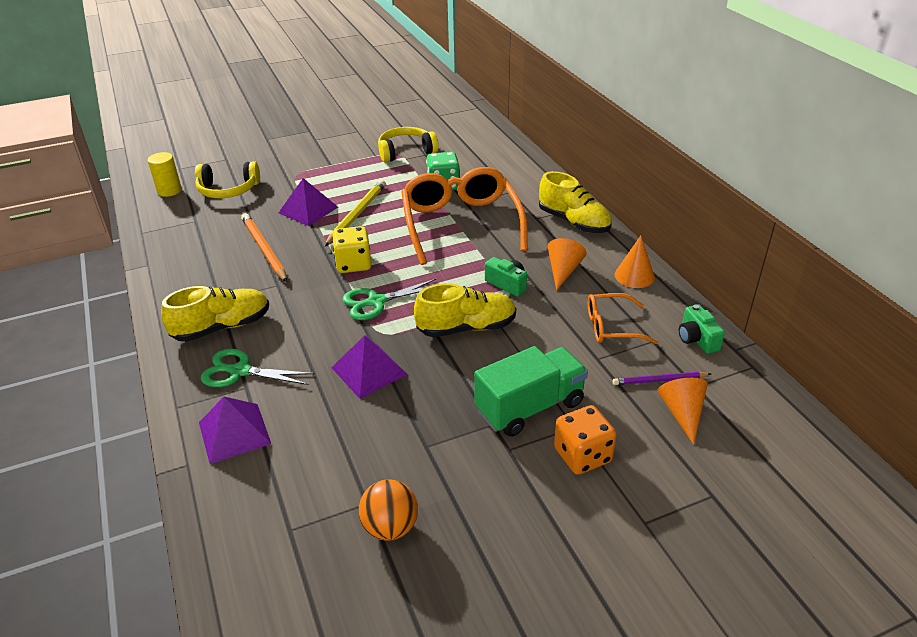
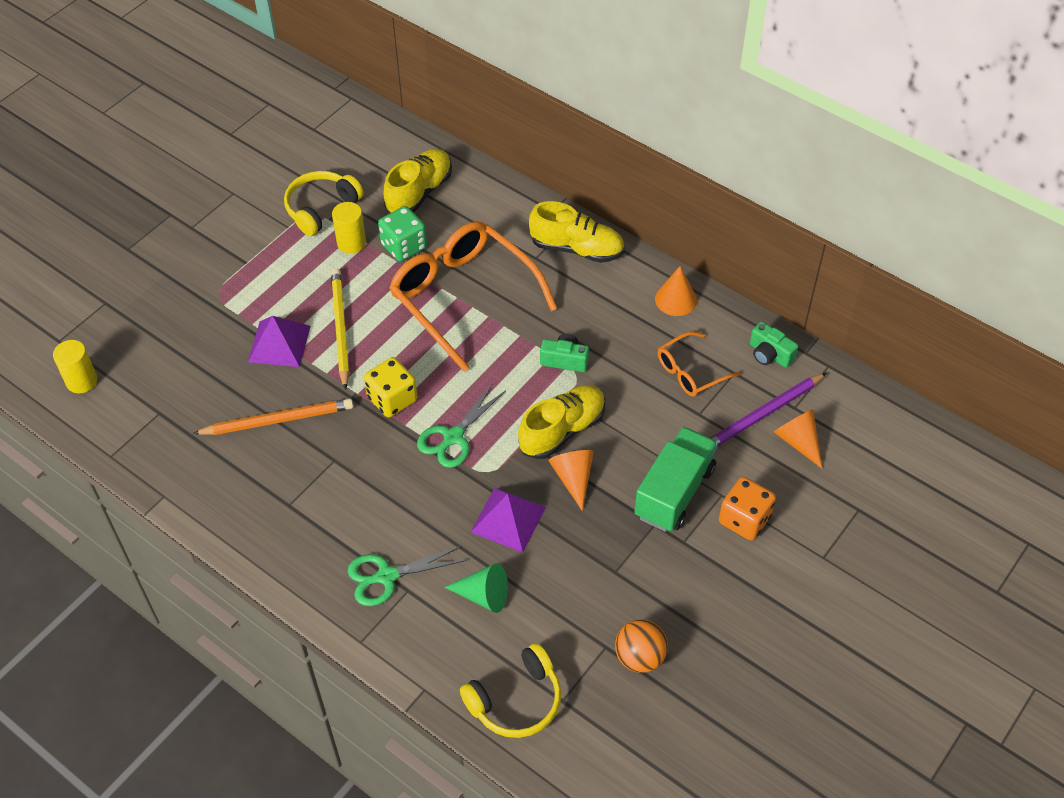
camera: 30 degrees left, 15 degrees up
(222, 327) = (323, 536): yellow shoe -> yellow shoe (419, 192)
(228, 190) = (155, 351): yellow headphones -> yellow headphones (516, 700)
(234, 432) = (439, 639): purple pyramid -> none
(264, 249) = (277, 420): orange pencil -> orange pencil turned 135 degrees clockwise
(299, 416) = (483, 595): none -> green cone
(409, 174) = (351, 243): none -> yellow cylinder
(563, 271) = (607, 320): orange cone -> orange cone (573, 478)
(659, 380) = (762, 415): purple pencil -> purple pencil, size x1.67

